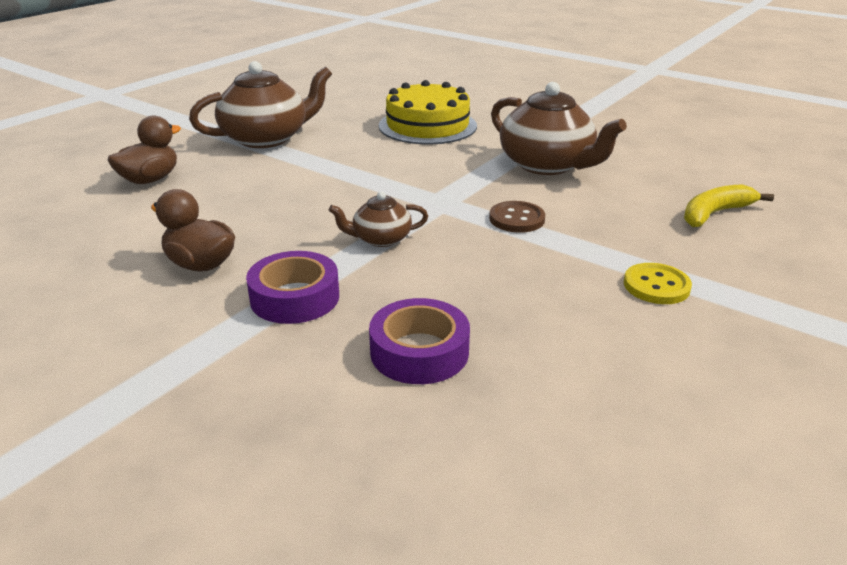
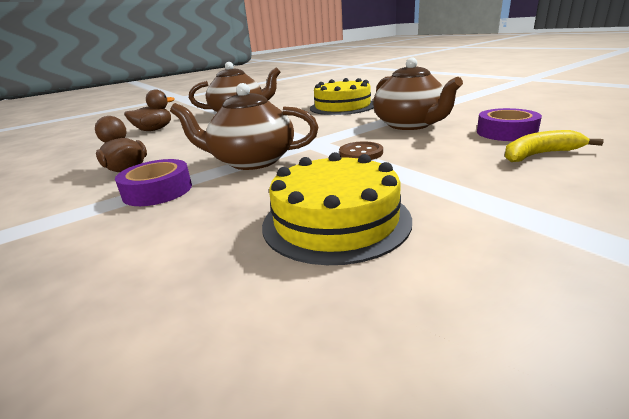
camera: 20 degrees right, 5 degrees down
(380, 239) = (251, 161): brown teapot -> brown teapot, size x1.95
(419, 352) = (201, 233): purple tape -> purple tape (506, 132)
(556, 320) = (336, 221): none -> yellow cake
(656, 286) = (450, 202): yellow button -> none

